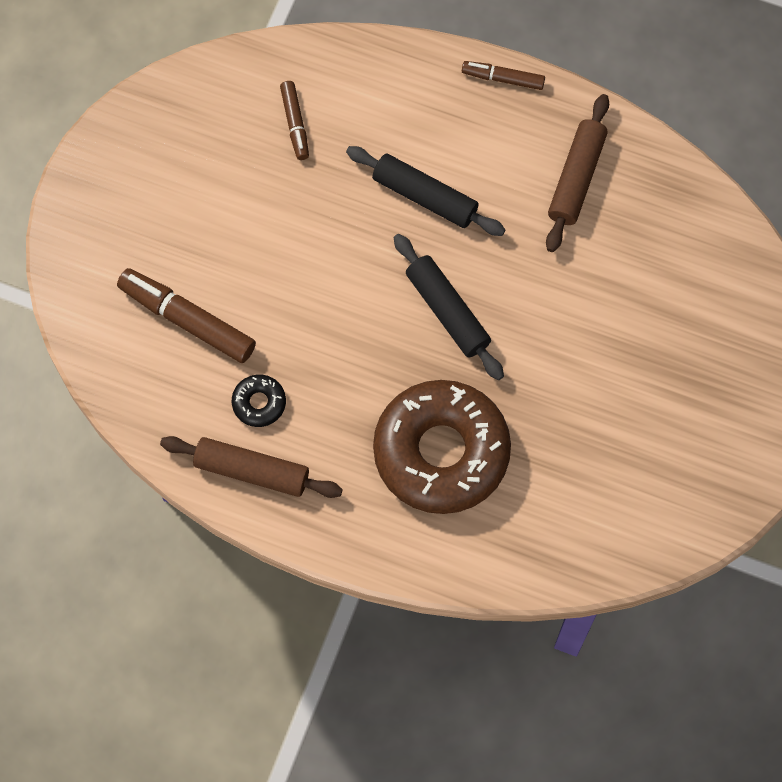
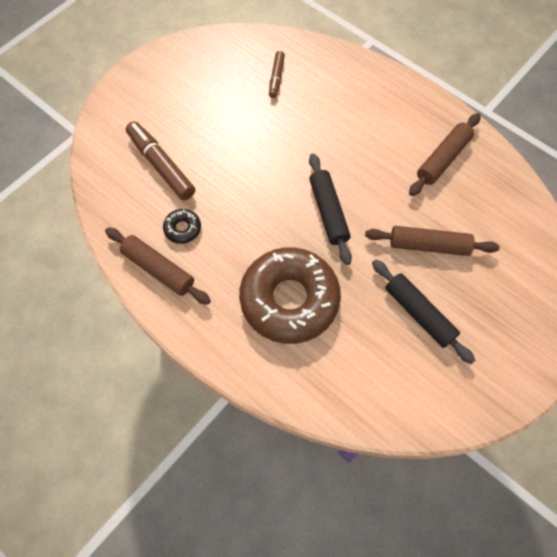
camera: 20 degrees right, 5 degrees down
(424, 196) = (340, 140): black rolling pin -> black rolling pin (419, 314)
(503, 78) = (415, 90): brown marker -> none
(596, 314) = (429, 245): none -> brown rolling pin

